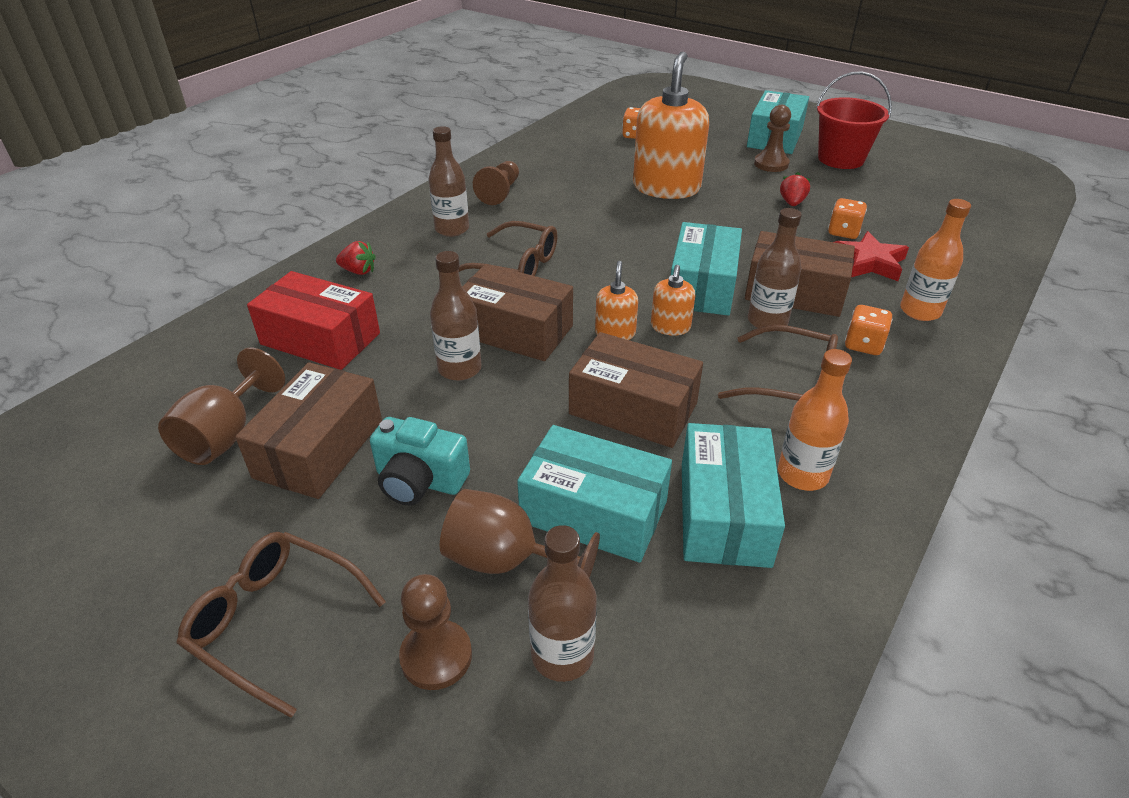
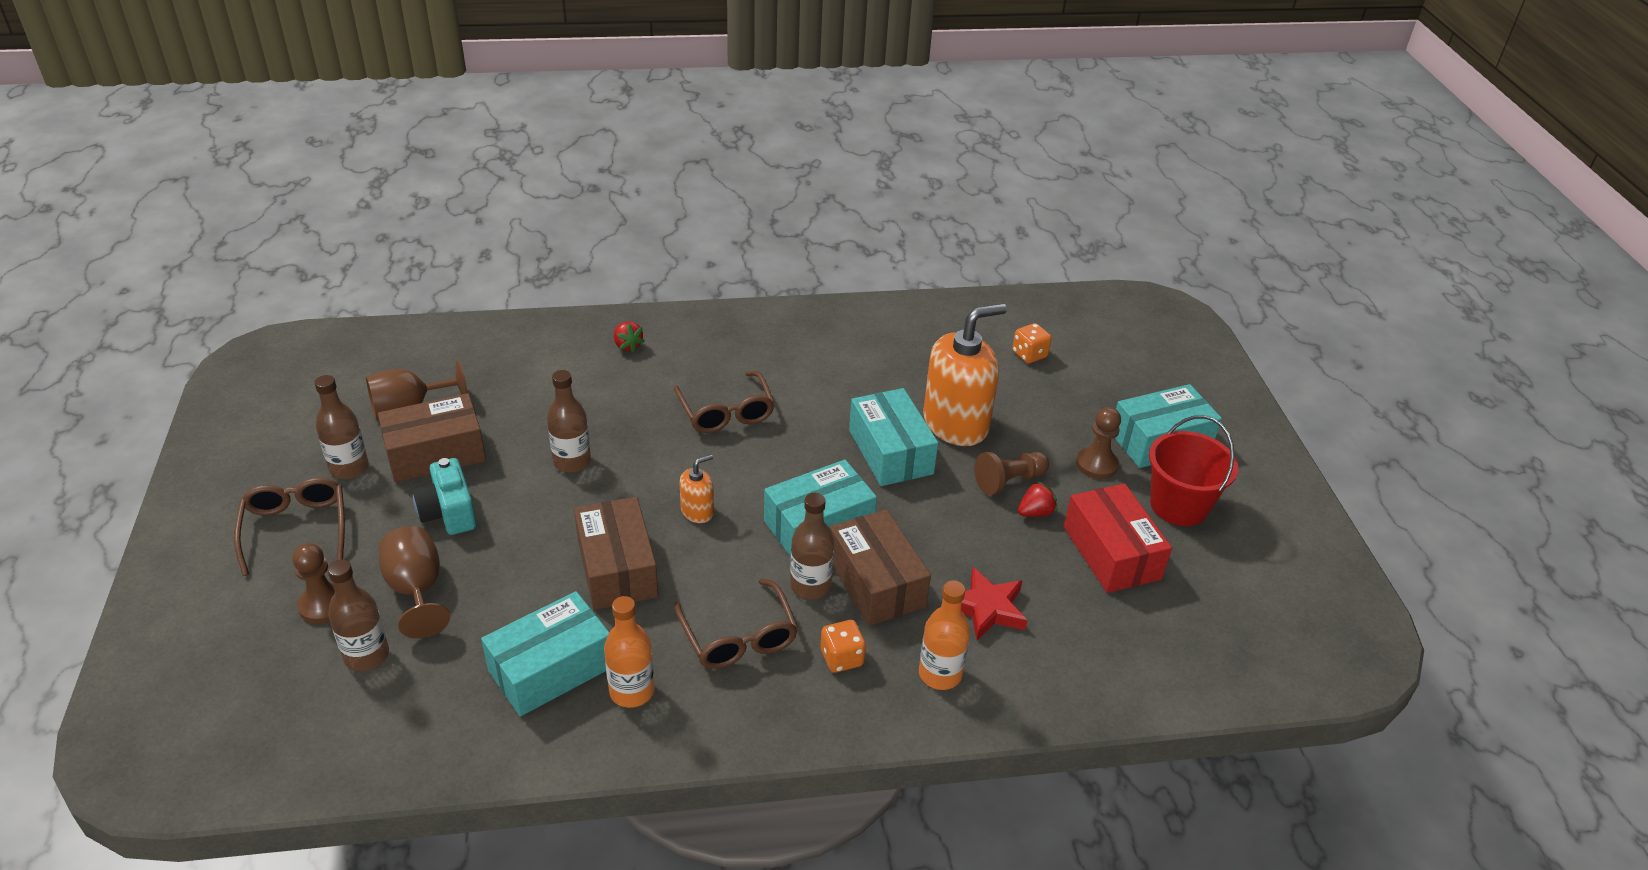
camera: 45 degrees right, 0 degrees up
(320, 339) = (535, 381): red box -> red box (1111, 553)
(452, 229) = (735, 351): brown bottle -> brown bottle (349, 468)
(500, 193) = (820, 341): brown pawn -> brown pawn (1009, 481)
(515, 330) = (643, 461): brown box -> none
(594, 512) = (494, 605): turquoise box -> turquoise box (890, 452)
(670, 327) = (739, 536): orange soap dispenser -> none
(843, 232) = (1023, 569): orange dice -> none

